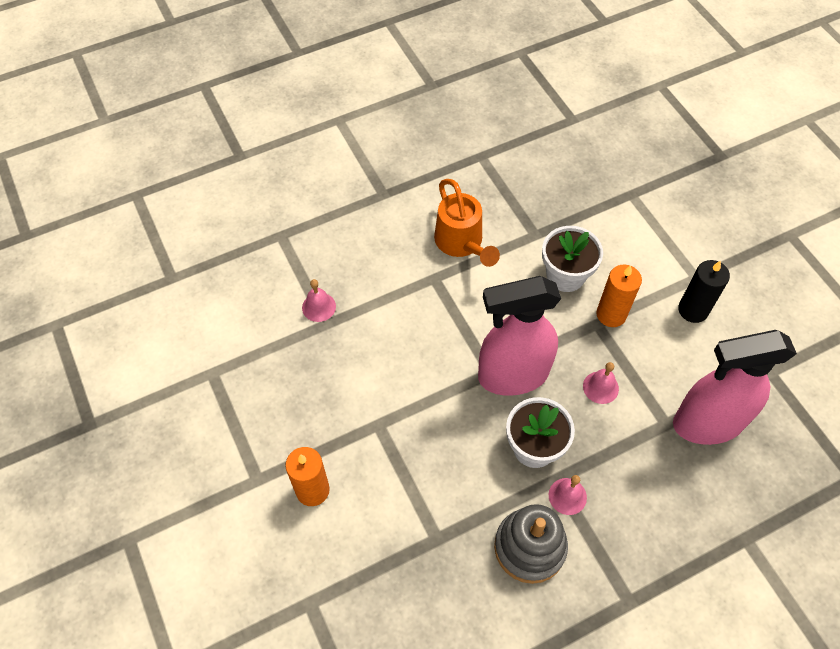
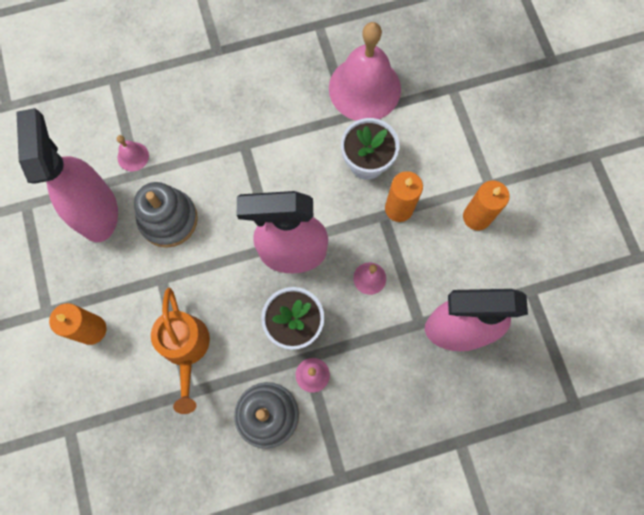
camera: 10 degrees right, 15 degrees up
(292, 367) = (97, 211): none -> pink spray bottle
(371, 363) = (168, 219): none -> grey stacking toy
(461, 243) = (278, 113): orange watering can -> orange watering can (186, 349)
(543, 207) = (364, 88): none -> pink bell
(693, 310) = (476, 217): black candle -> orange candle

